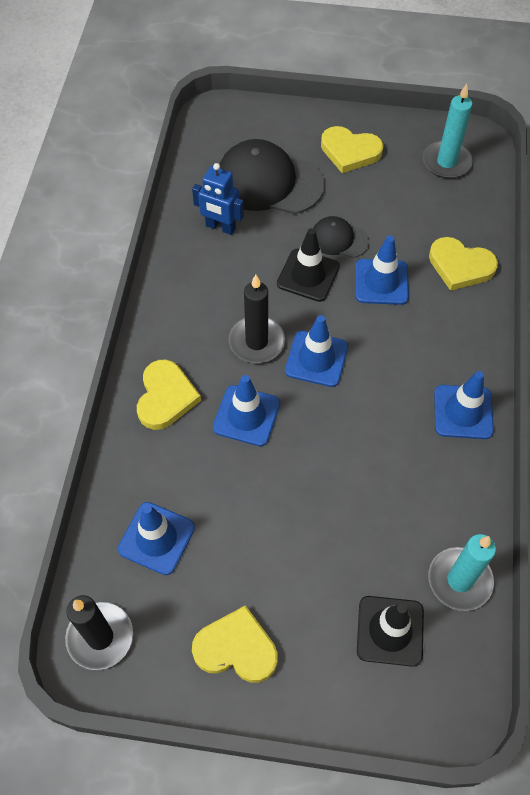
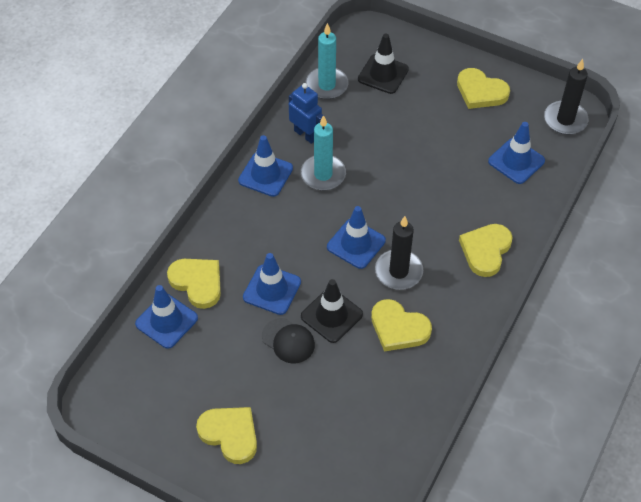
camera: 160 degrees left, 5 degrees down
(220, 227) = (392, 388): blue robot -> blue robot (305, 134)
(235, 283) = (398, 328): none -> yellow heart
(246, 416) = (427, 219): blue traffic cone -> blue traffic cone (166, 321)
(269, 182) = (327, 424): black cap -> none
(446, 162) = (143, 390): turquoise candle -> turquoise candle (323, 174)

